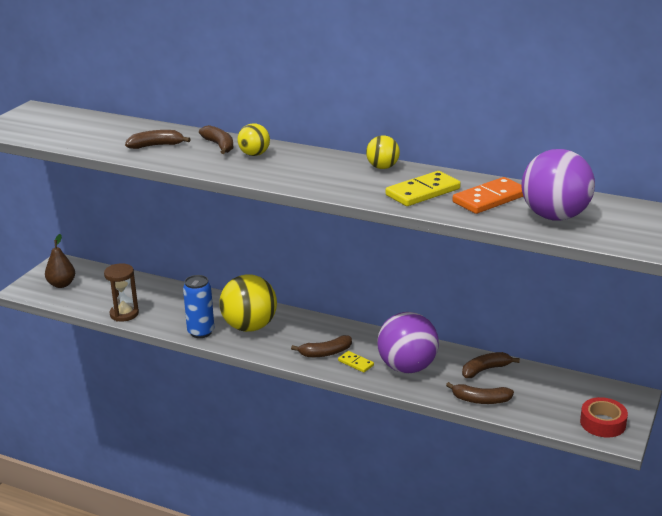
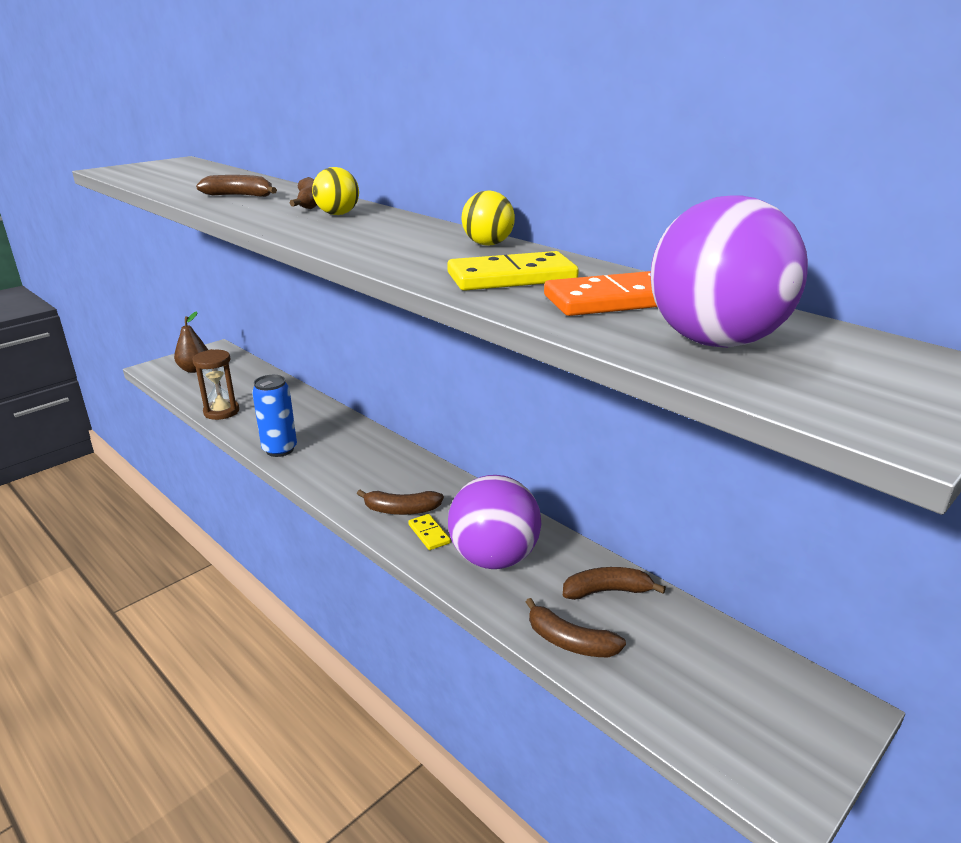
camera: 20 degrees right, 0 degrees up
(249, 327) = (339, 455): yellow ball -> none
(602, 423) = (763, 751): red tape -> none

